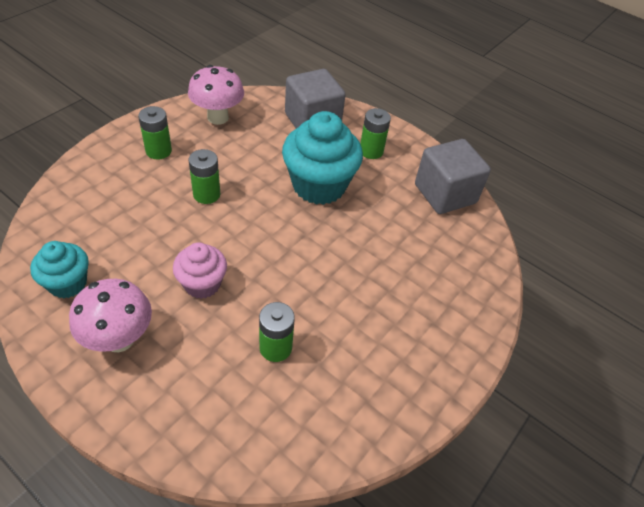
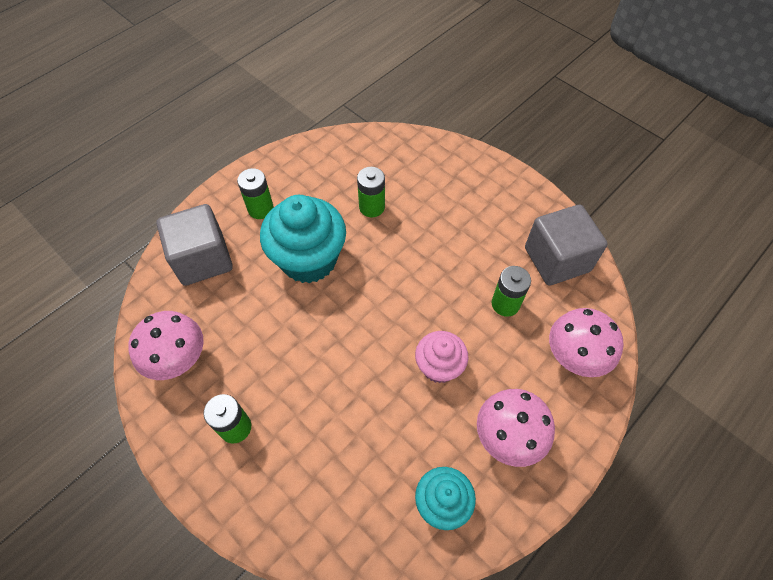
camera: 80 degrees left, 10 degrees up
(204, 414) = (573, 358): none -> pink mushroom
(206, 194) = (315, 368): green battery -> green battery (372, 207)
(445, 194) = (327, 158): grey cube -> grey cube (557, 259)

